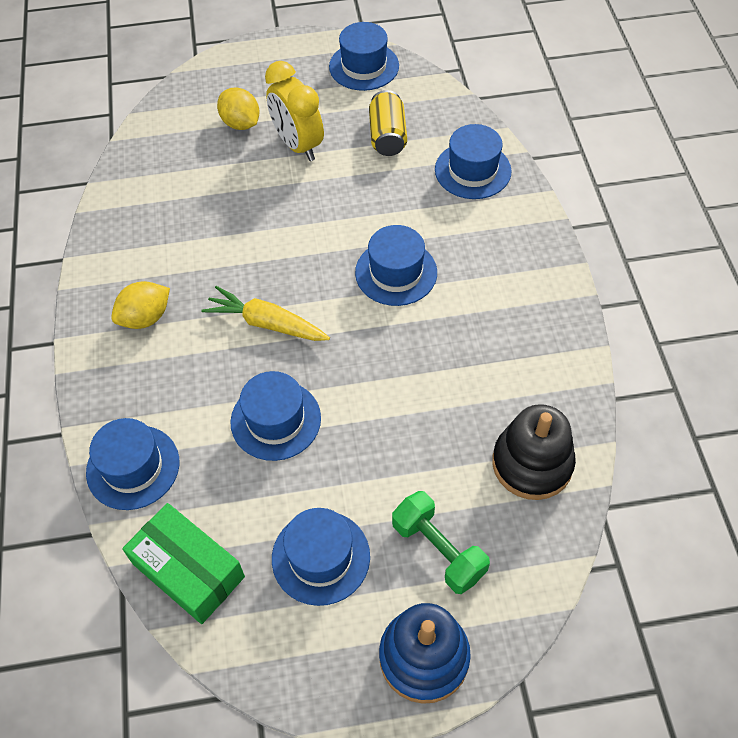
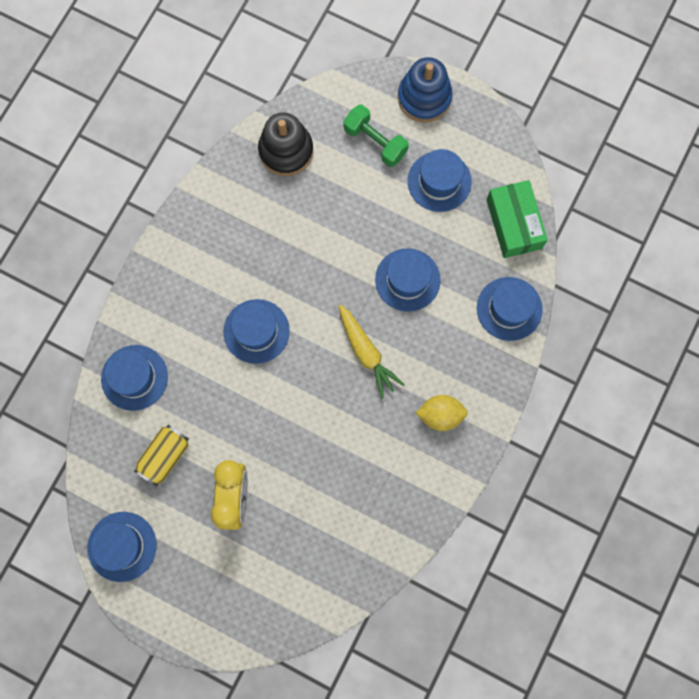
camera: 145 degrees left, 20 degrees up
(241, 123) = (260, 554): yellow lemon -> none
(438, 550) = (375, 142): green dumbbell -> green dumbbell turned 45 degrees counterclockwise

